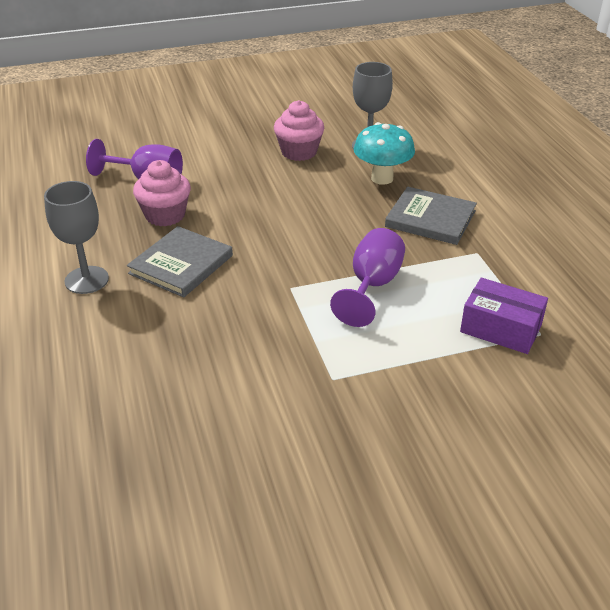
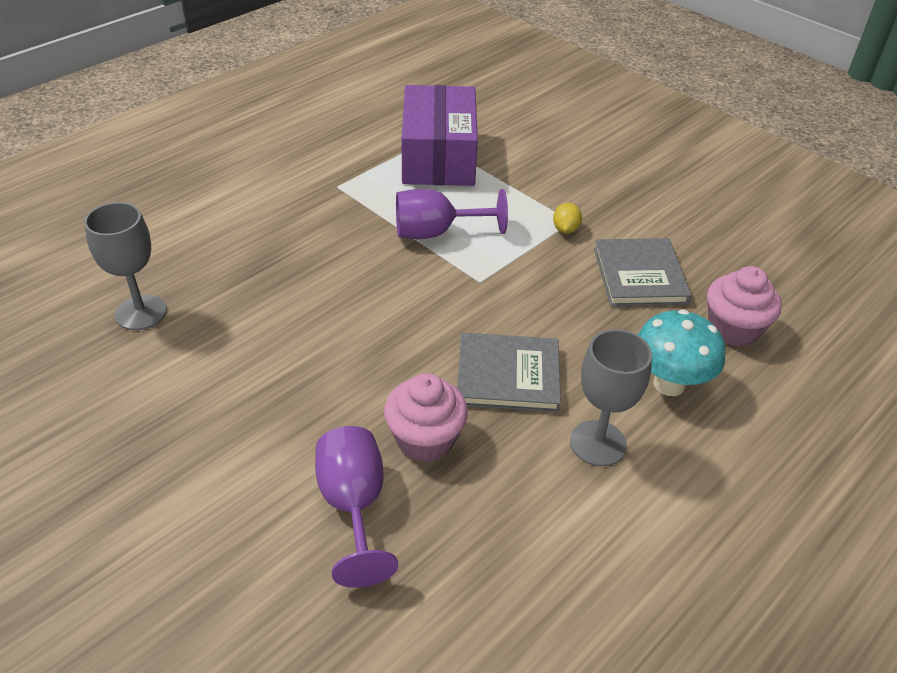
camera: 120 degrees left, 5 degrees up
(299, 152) = (187, 373): pink cupcake -> pink cupcake (733, 329)
(322, 368) = (565, 229): none -> yellow lemon
(382, 178) = (224, 279): turquoise mushroom -> turquoise mushroom (669, 384)
(430, 219) = (294, 225): grey book -> grey book (640, 275)
(500, 328) = (438, 157): purple box -> purple box, size x1.65

